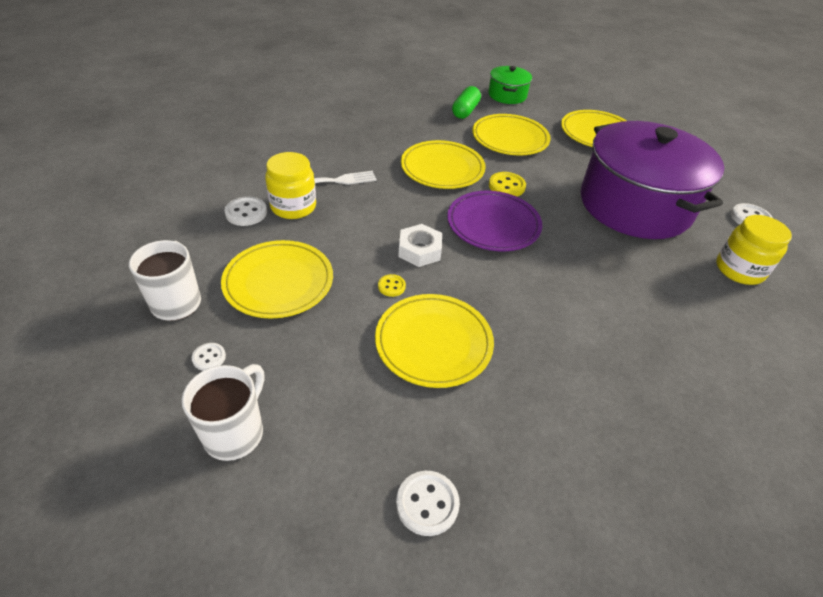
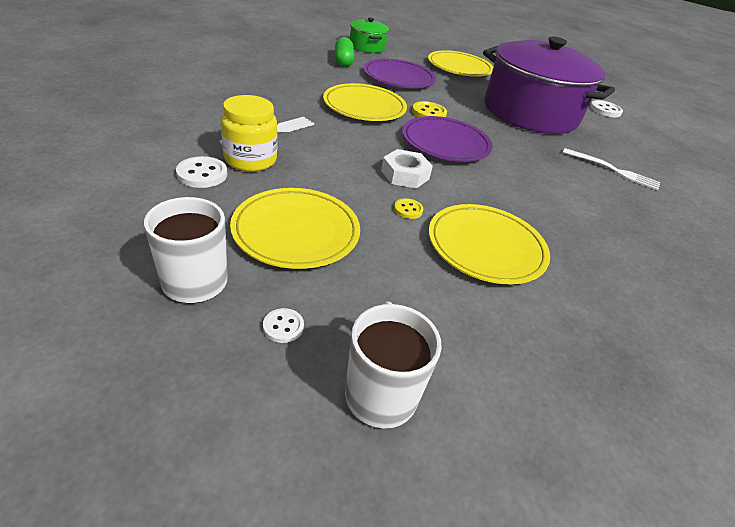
camera: 30 degrees left, 5 degrees down
(427, 504) = (607, 385): white button -> none
(510, 138) = (398, 78): yellow plate -> purple plate
(674, 298) = (613, 170): none -> white fork
(739, 270) = (631, 144): yellow jar -> none

